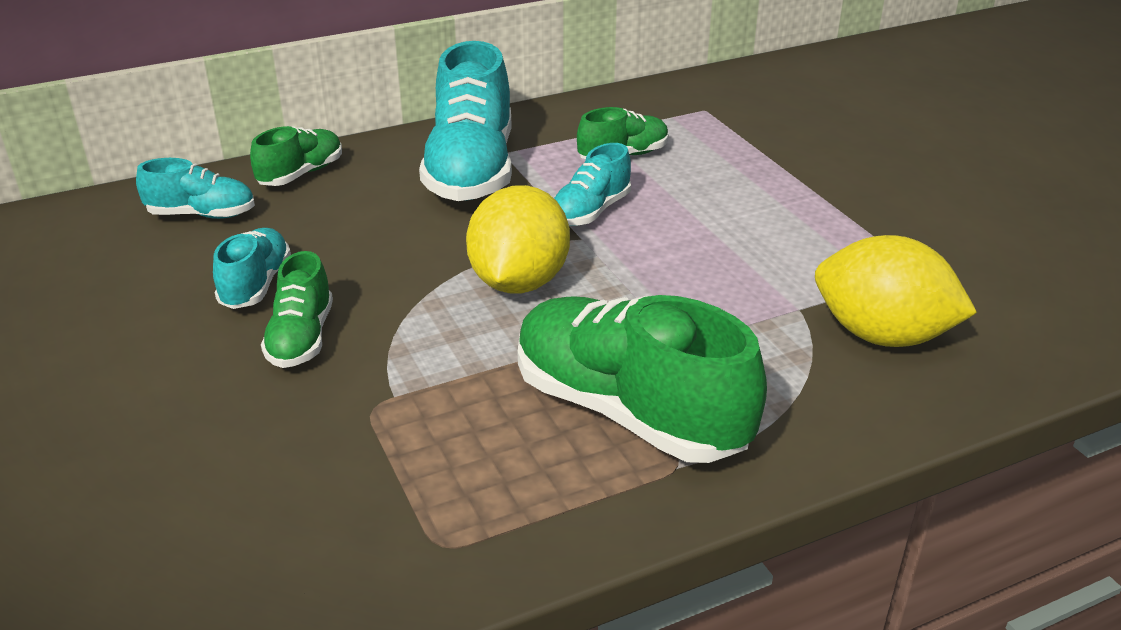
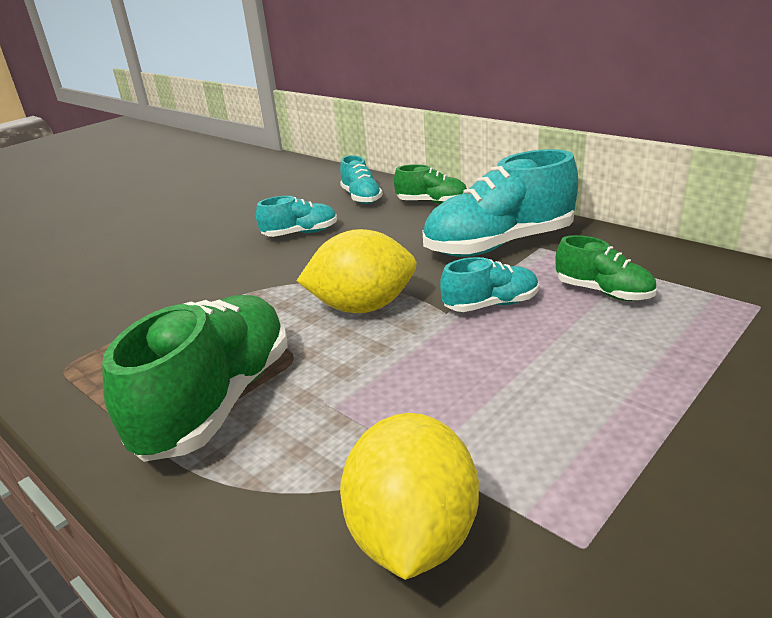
camera: 70 degrees right, 5 degrees down
(301, 338) = (253, 262): green shoe -> none
(590, 212) = (491, 305): turquoise shoe -> turquoise shoe turned 150 degrees clockwise

